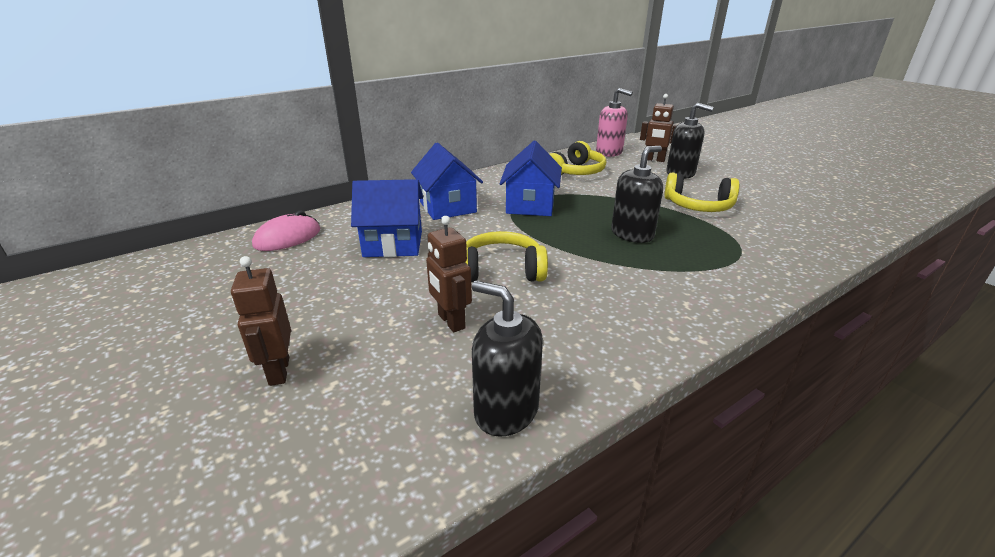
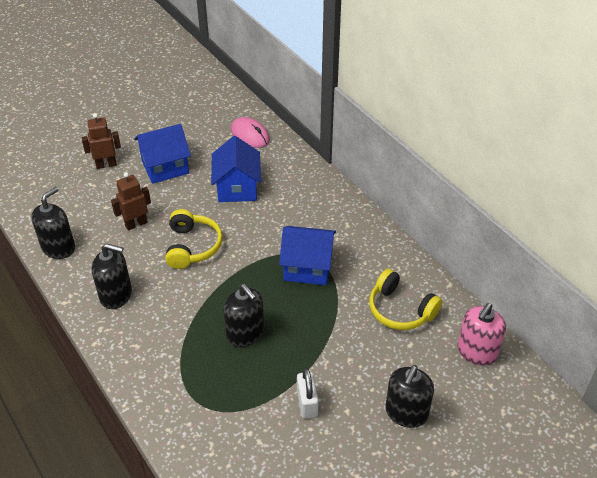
camera: 90 degrees right, 15 degrees up
(447, 207) = (303, 212): blue house -> blue house (165, 167)
(604, 328) = (116, 295): none -> black soap dispenser
(654, 160) = (454, 396): brown robot -> none
(698, 206) = (307, 403): yellow headphones -> white padlock

